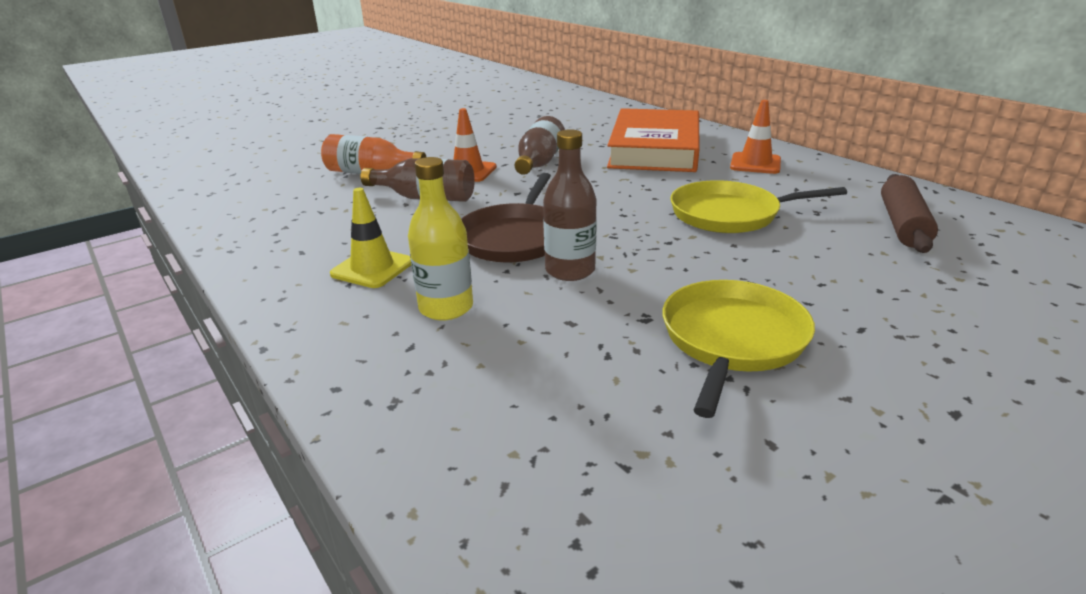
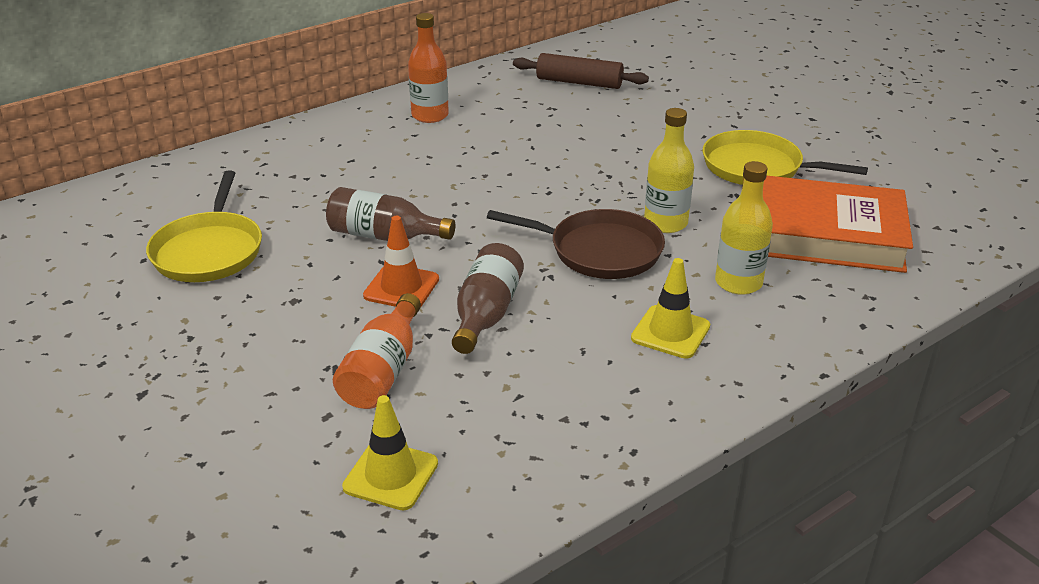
camera: 90 degrees left, 5 degrees up
(268, 181) = (391, 475): none -> yellow traffic cone
(570, 270) = (665, 223): brown bottle -> yellow bottle
(655, 149) = (363, 161): orange book -> orange book (819, 233)
(730, 214) = (553, 143): yellow pan -> yellow pan (209, 250)
(755, 164) = (430, 115): orange traffic cone -> orange bottle

